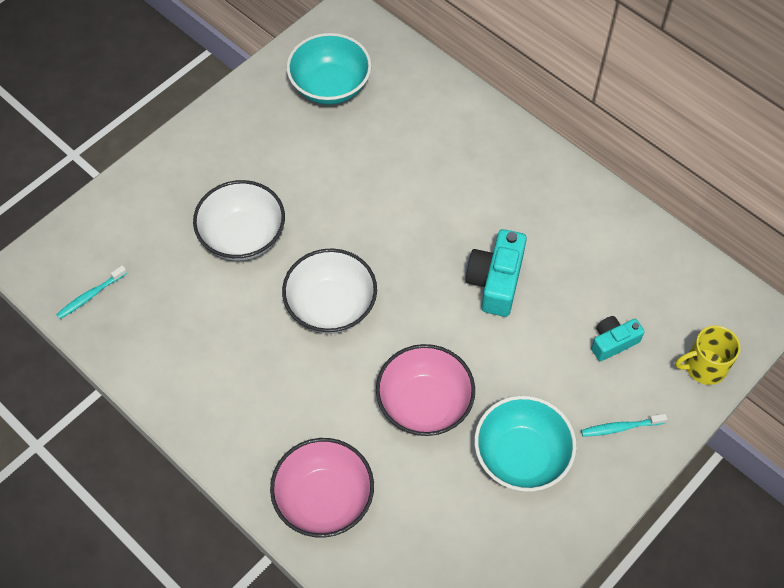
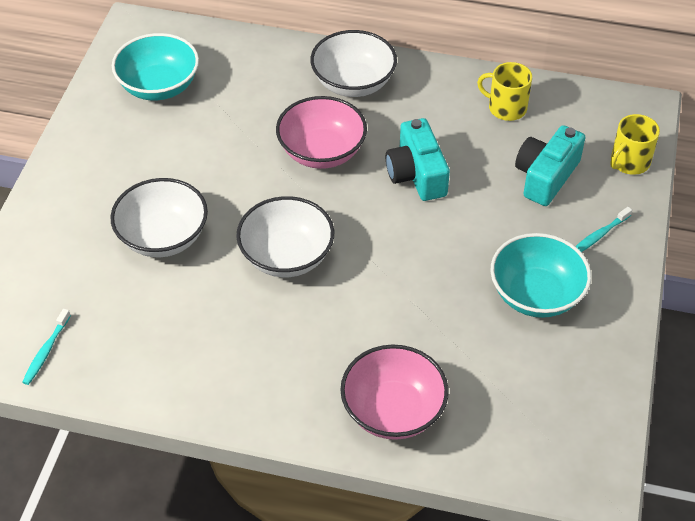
camera: 30 degrees left, 10 degrees down
(424, 404) = (425, 294): pink bowl -> pink bowl (322, 152)
(500, 160) = (353, 83): none -> white bowl
(613, 342) = (546, 176): turquoise camera -> turquoise camera, size x1.61
(625, 253) = (506, 108): none -> yellow mug

